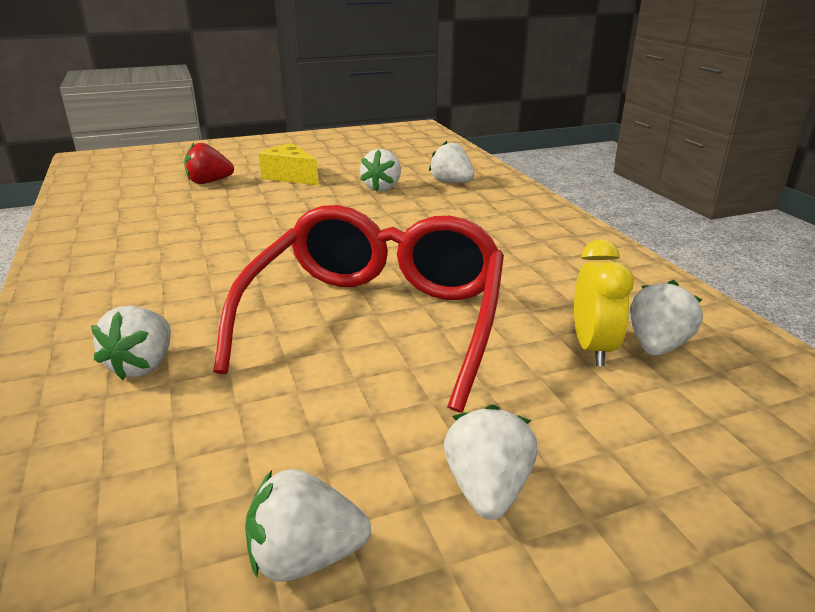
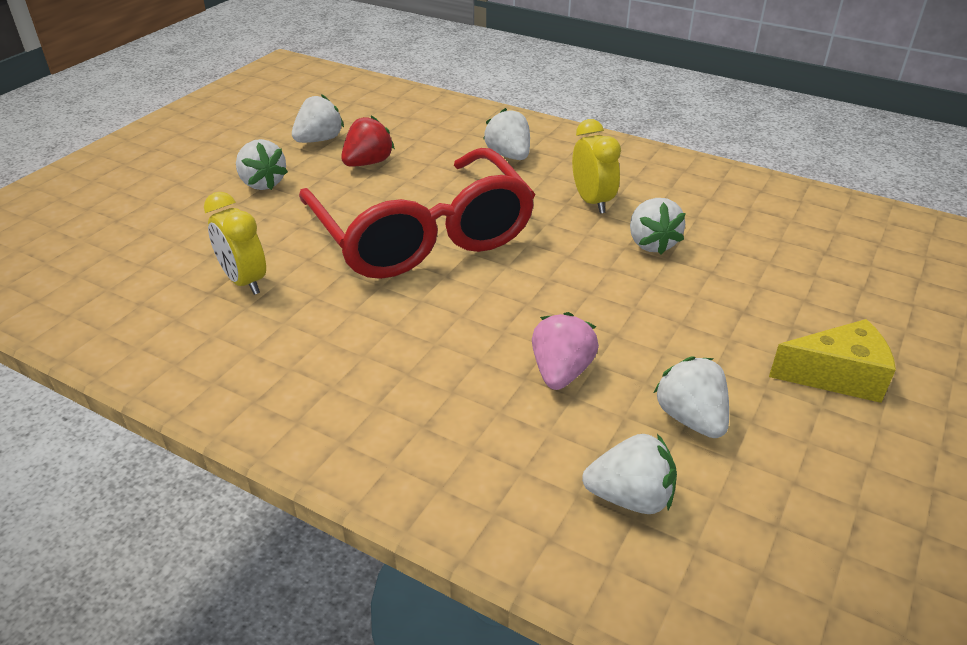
camera: 140 degrees right, 10 degrees up
(192, 284) = (592, 201): none -> yellow clock
(209, 182) = (879, 310): red strawberry -> red strawberry (368, 163)
(413, 217) = (561, 372): none -> pink strawberry
(657, 346) = (193, 306): white strawberry -> white strawberry (651, 244)

